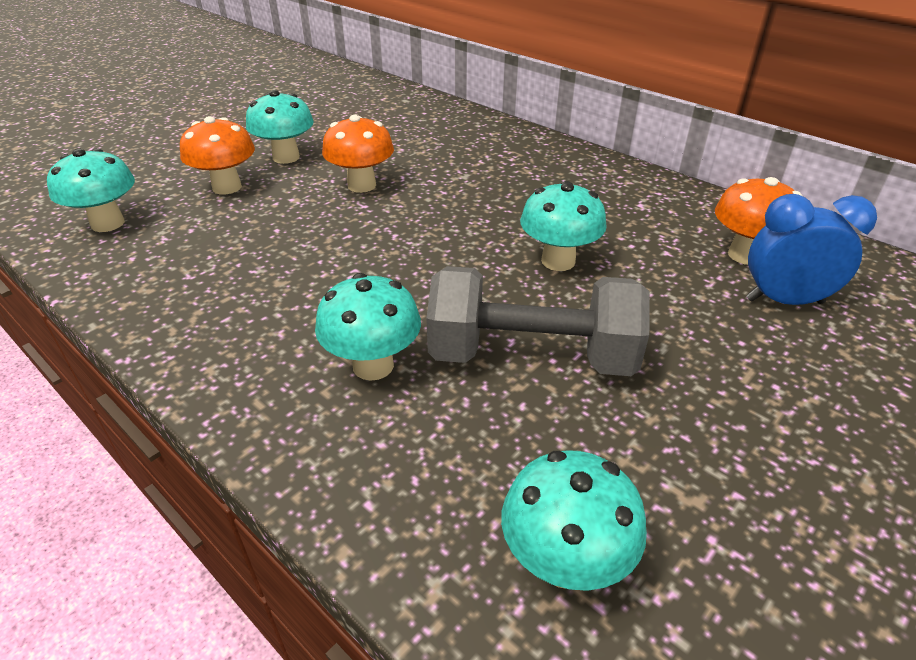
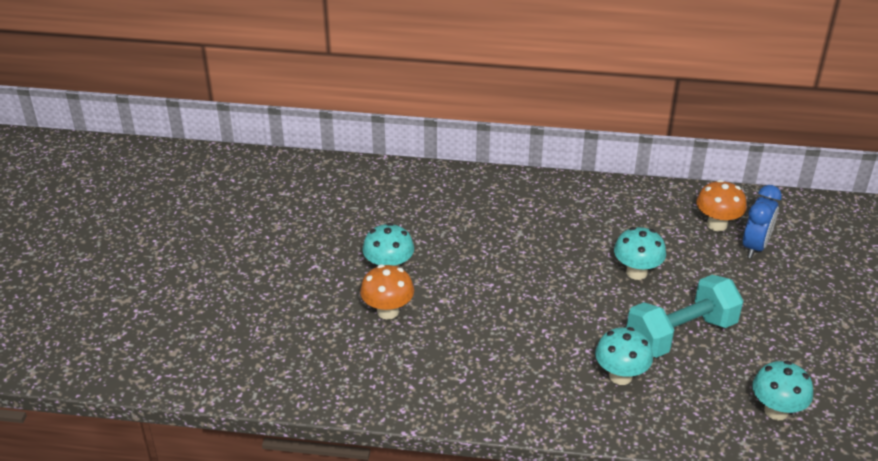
camera: 35 degrees left, 0 degrees up
(108, 223) = (357, 374): turquoise mushroom -> none
(362, 185) = (469, 269): orange mushroom -> none
(531, 356) = (680, 334): grey dumbbell -> turquoise dumbbell
(784, 301) = (755, 247): blue clock -> blue clock turned 150 degrees clockwise

